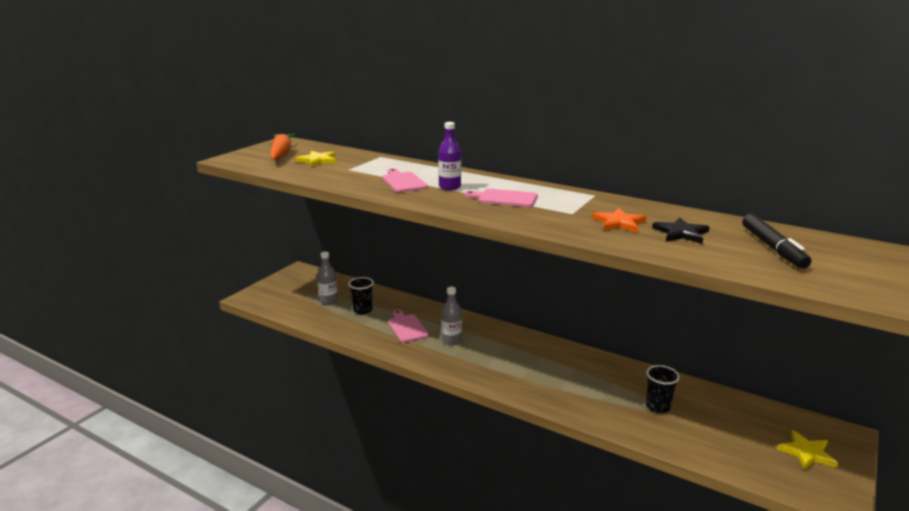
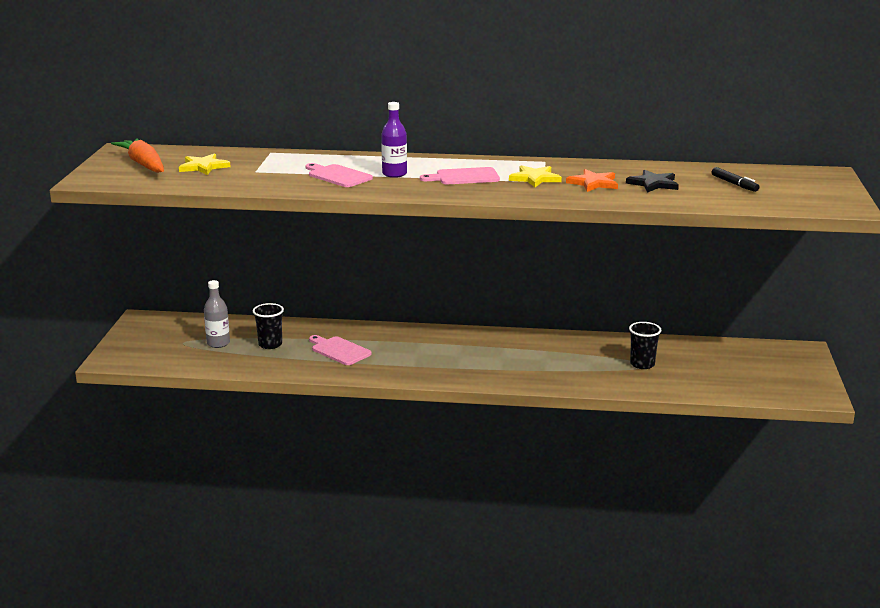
camera: 25 degrees left, 0 degrees up
(451, 340) = (399, 352): grey bottle -> none
(772, 248) = (734, 184): black marker -> black marker, size x0.63
(807, 452) = (781, 369): yellow star -> yellow star (535, 178)

